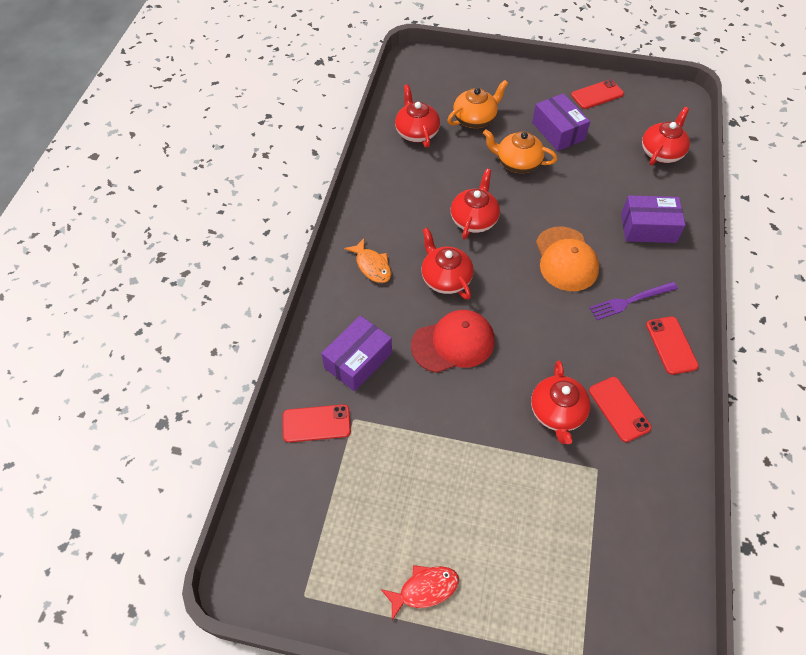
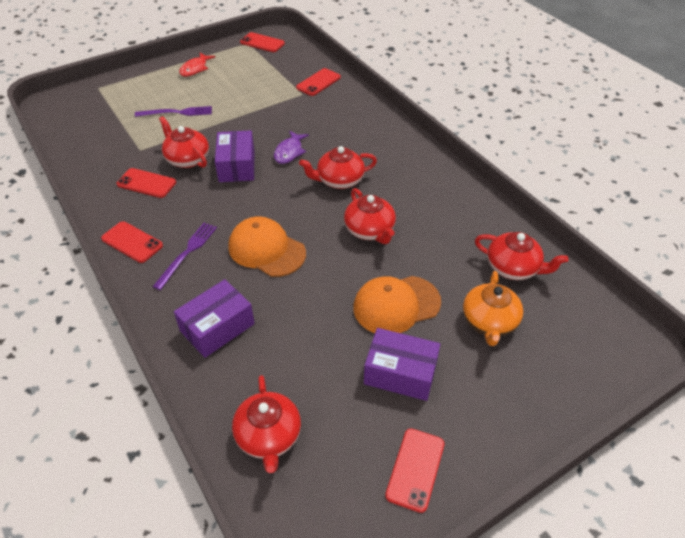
camera: 135 degrees right, 10 degrees down
(287, 576) = (262, 43): none -> red phone
(358, 360) = (334, 113): purple box -> purple box (237, 166)
(372, 266) = (395, 157): orange fish -> none
(445, 278) = (339, 180): red teapot -> red teapot turned 150 degrees clockwise
(453, 343) = (289, 152): red cap -> purple fish
(515, 505) = (177, 112): none -> purple fork
(517, 163) = (396, 305): orange teapot -> orange cap

